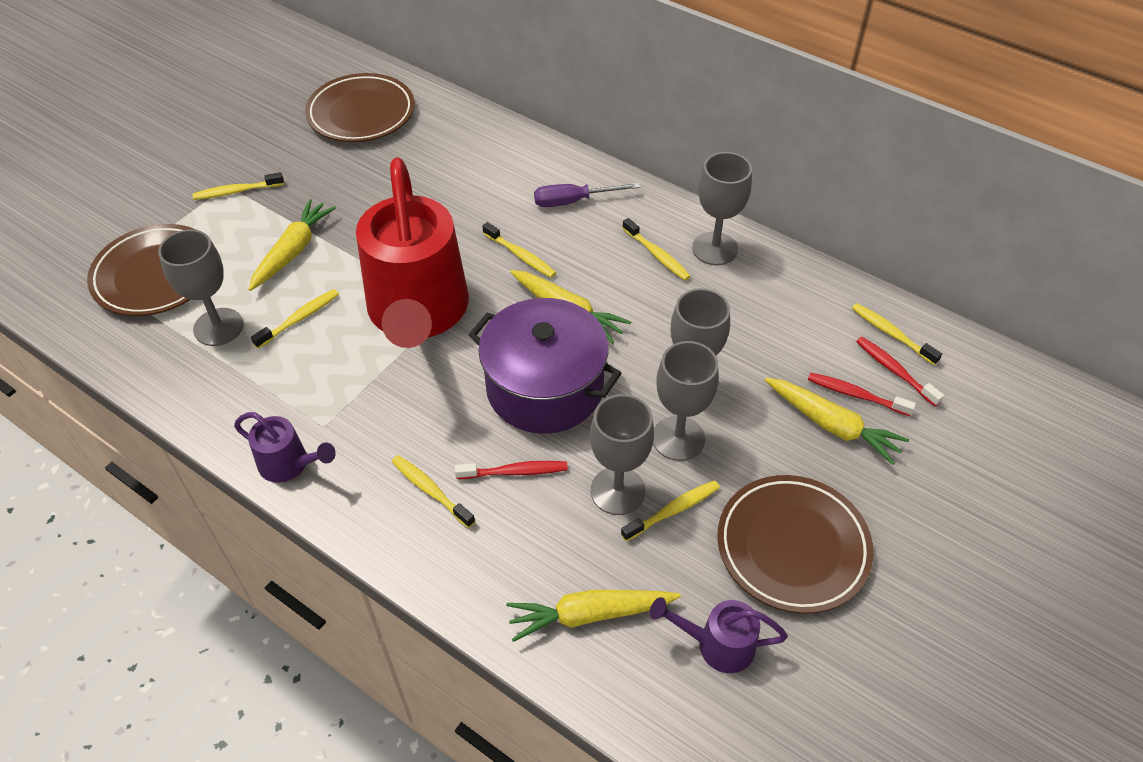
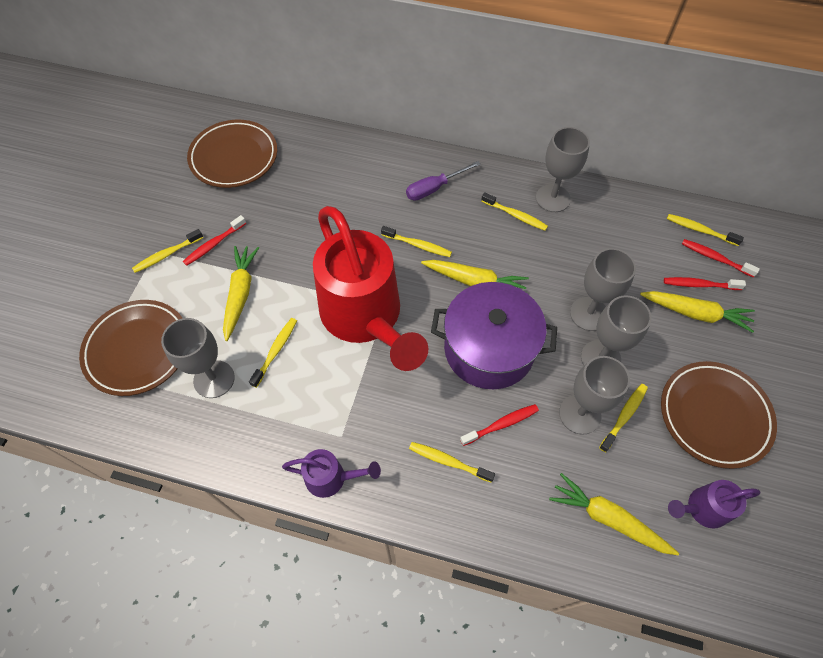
camera: 20 degrees left, 10 degrees up
(291, 194) = (214, 244): none -> red toothbrush
(590, 615) = (608, 518): yellow carrot -> yellow carrot turned 60 degrees clockwise

